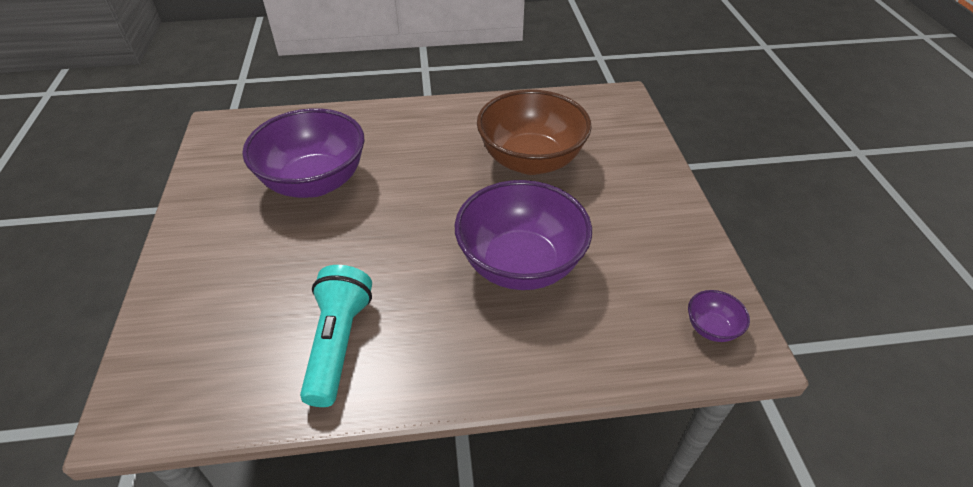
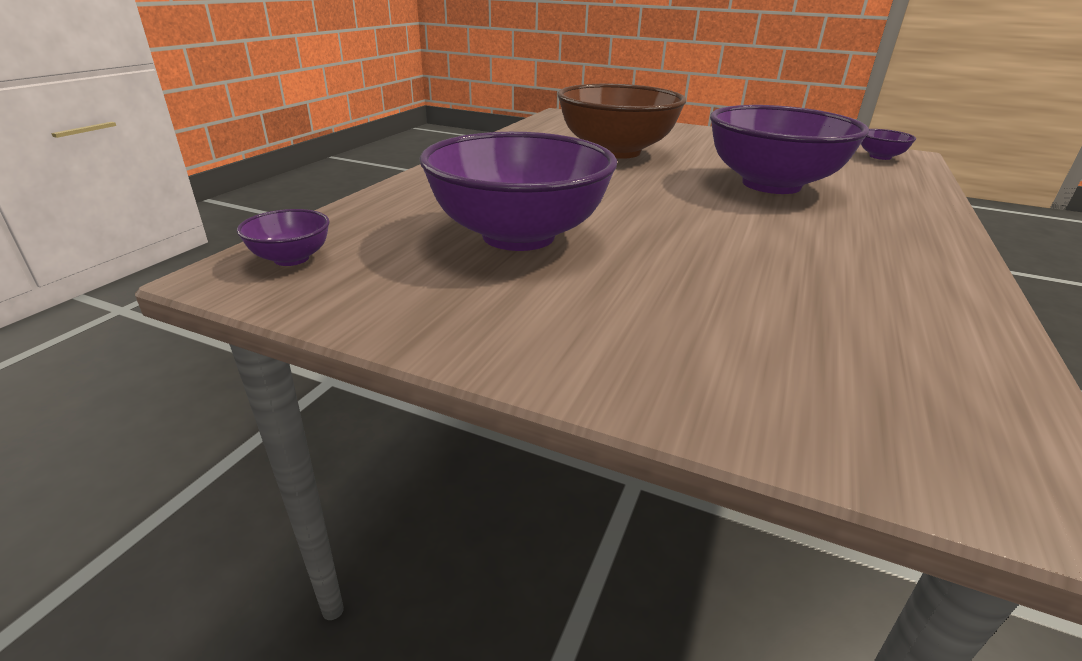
camera: 60 degrees left, 15 degrees down
(240, 130) = (291, 258): none -> purple bowl
(338, 343) = (866, 280): turquoise flashlight -> none

